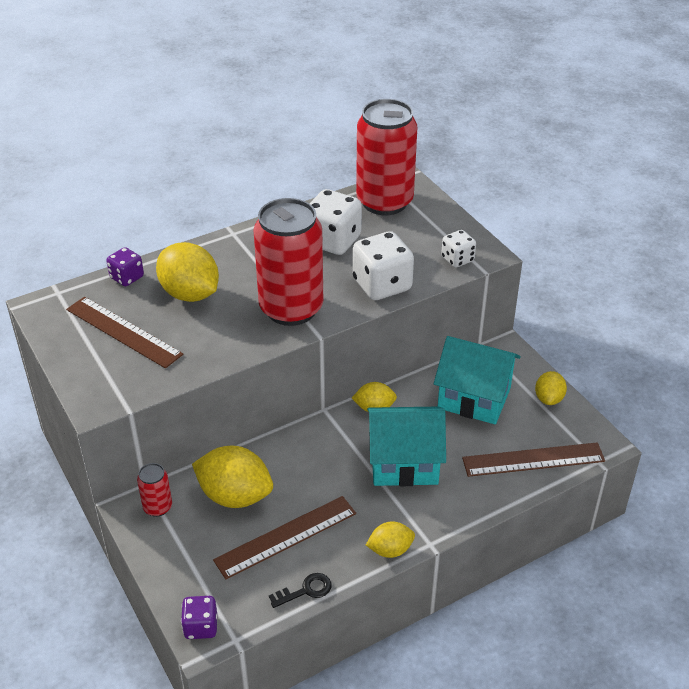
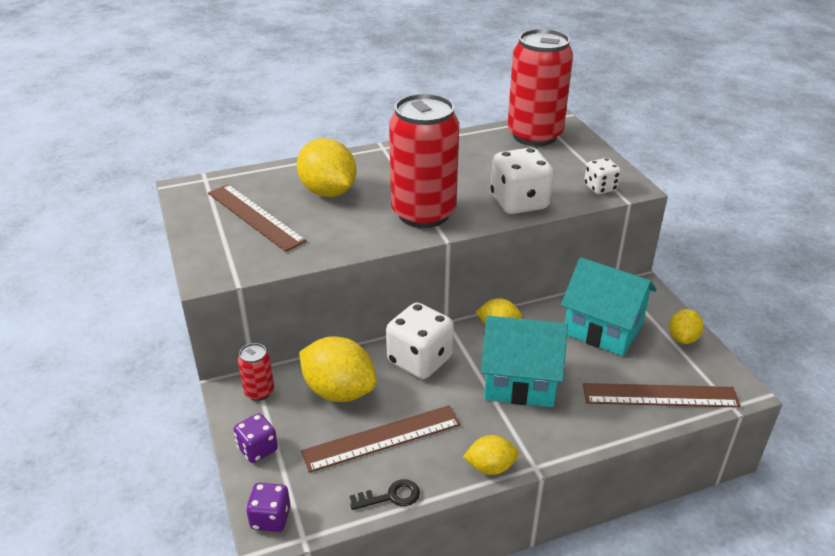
camera: 10 degrees right, 5 degrees down
(127, 277) = (273, 173): purple dice -> purple dice (257, 449)
(333, 241) = (477, 162): white dice -> white dice (419, 360)

